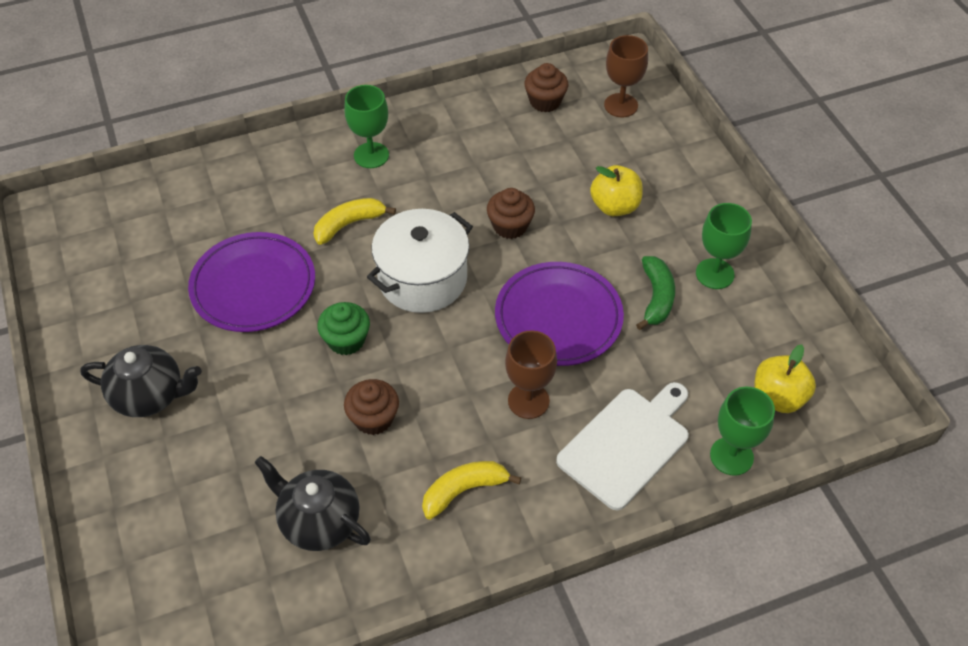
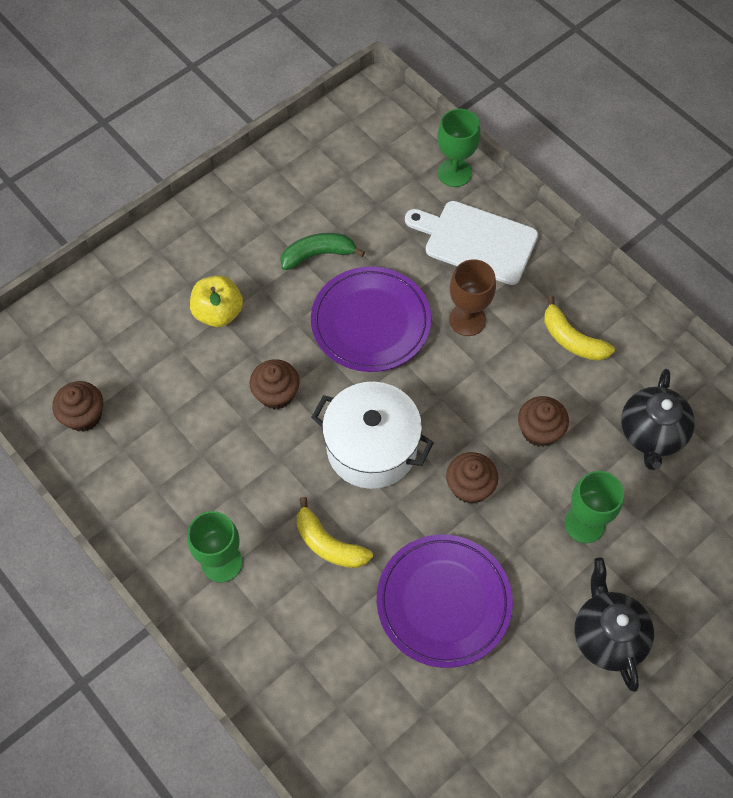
camera: 110 degrees left, 10 degrees up
(346, 340) = (470, 487): green cupcake -> brown cupcake
(621, 105) = (70, 343): brown goblet -> none
(714, 274) = (273, 218): green goblet -> green goblet (584, 524)
(778, 397) = (386, 153): yellow apple -> none

